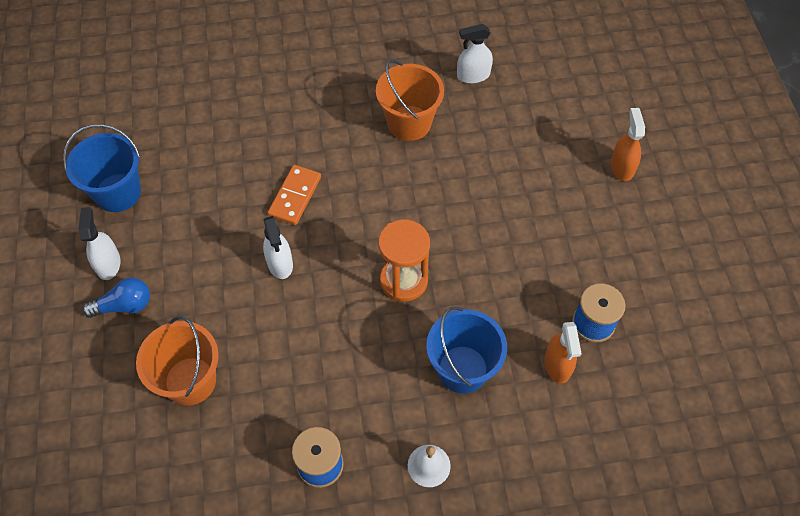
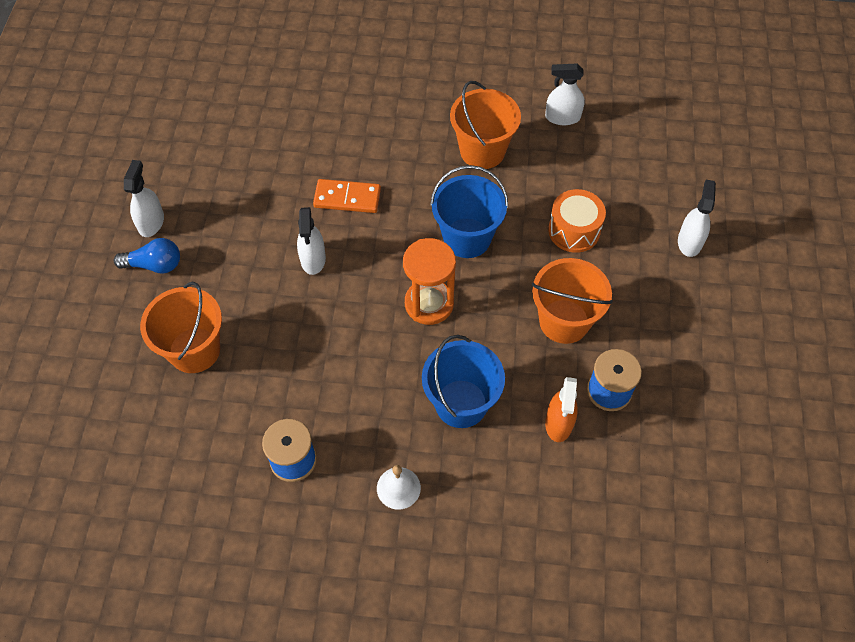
camera: 15 degrees right, 0 degrees up
(118, 192) = (180, 157): blue bucket -> blue bucket (467, 238)
(295, 196) = (347, 198): orange domino -> orange domino turned 60 degrees clockwise
(516, 180) = (574, 230): none -> orange drum
(533, 267) = (564, 321): none -> orange bucket
(622, 167) = (689, 242): orange spray bottle -> white spray bottle

